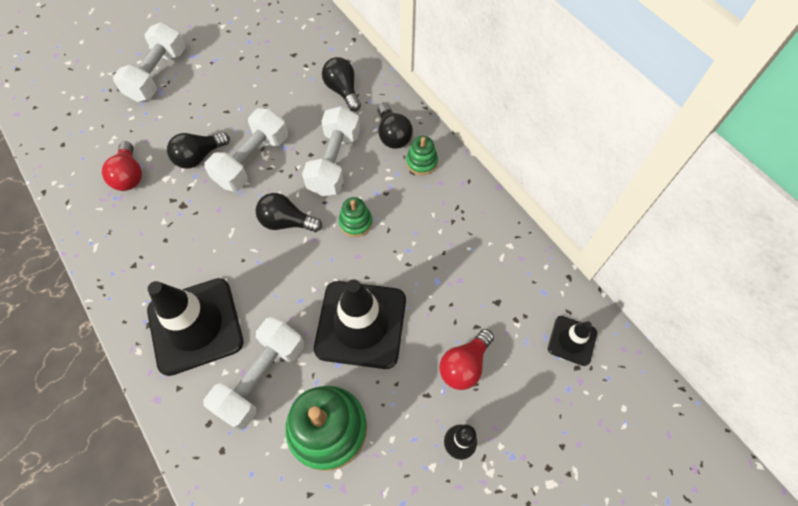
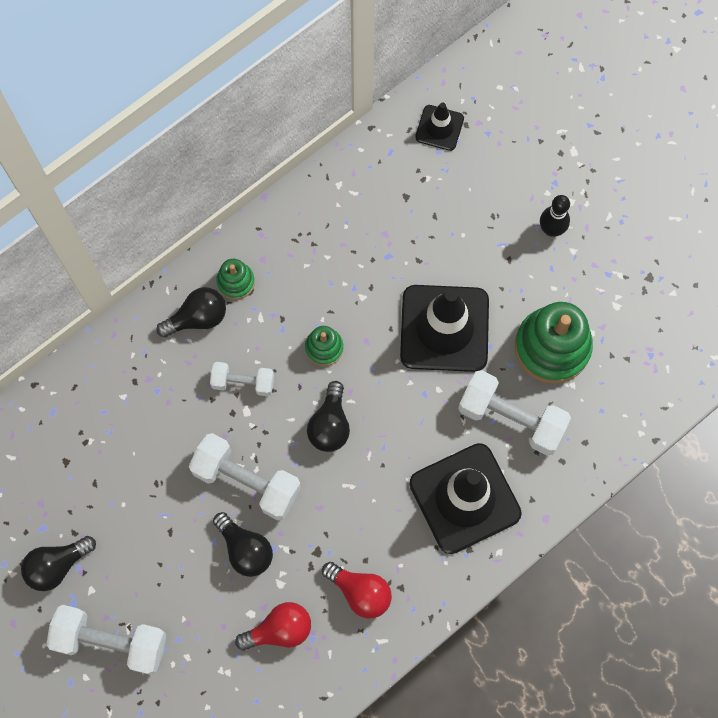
camera: 95 degrees left, 10 degrees up
(334, 162) = (243, 382): white dumbbell -> white dumbbell, size x0.59
(343, 91) = (129, 387): black light bulb -> black light bulb (57, 565)
(464, 365) = (475, 226): red light bulb -> red light bulb (360, 592)

